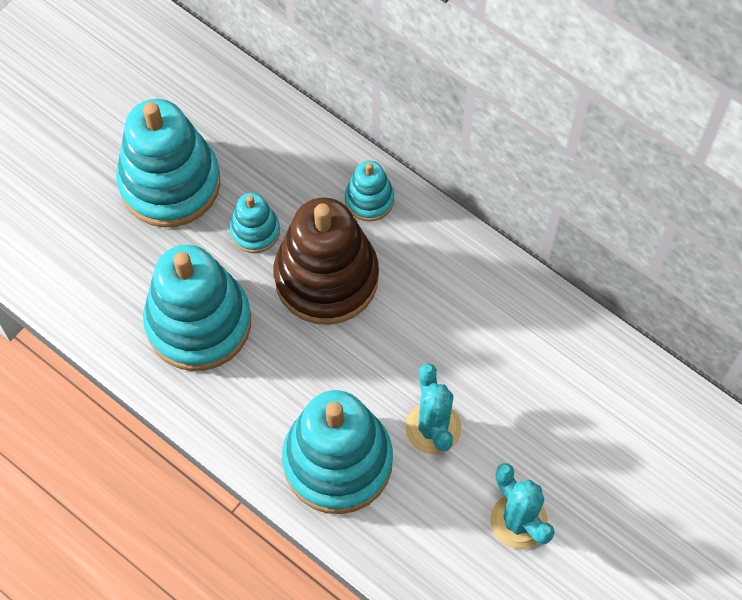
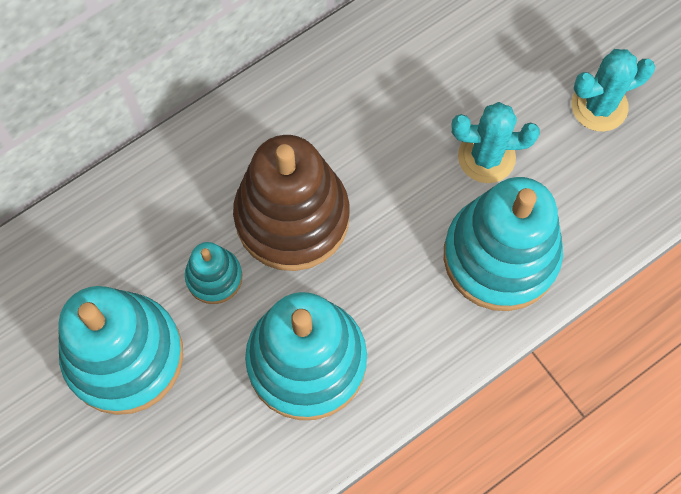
camera: 75 degrees left, 5 degrees up
(369, 199) = (214, 152): turquoise stacking toy -> none

